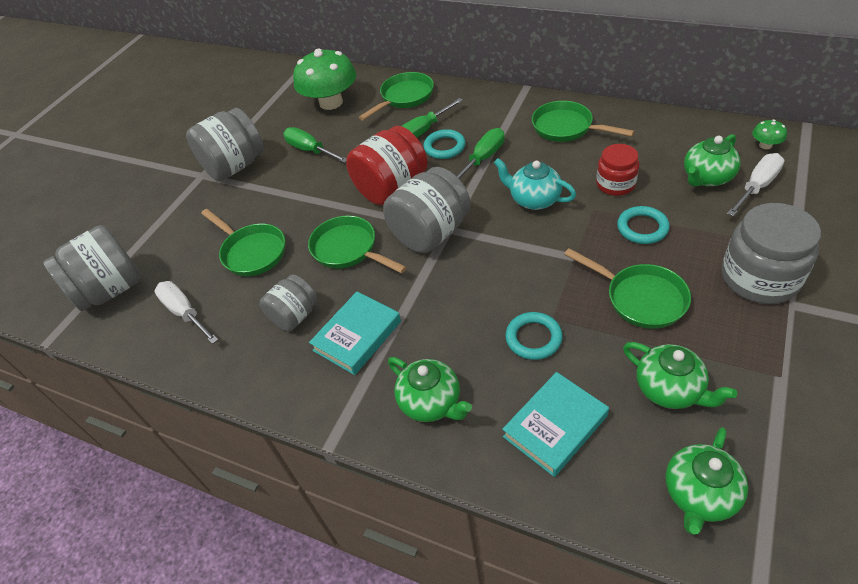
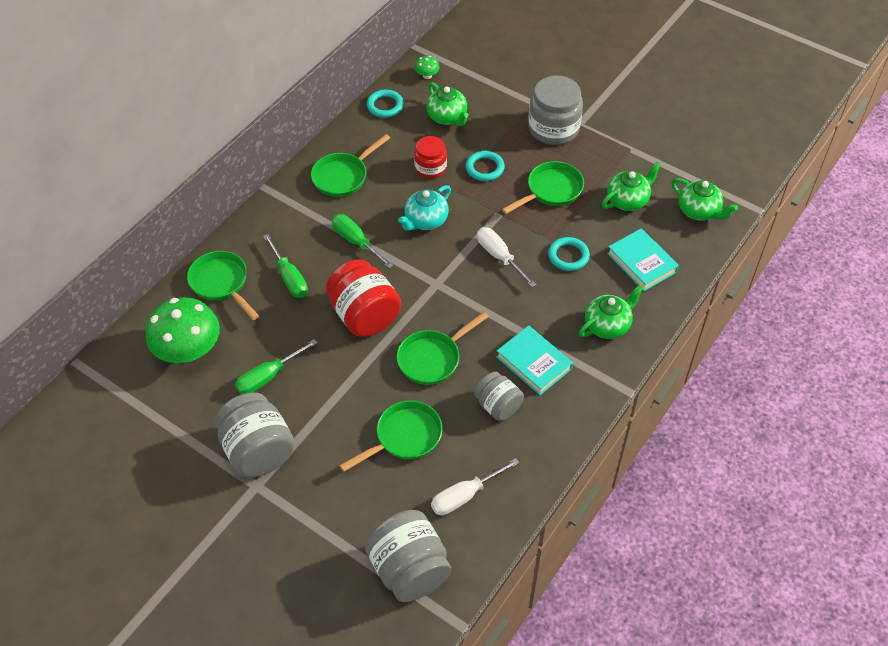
camera: 85 degrees left, 5 degrees up
(430, 233) = (437, 296): grey jar -> none
(444, 147) = (323, 265): turquoise ring -> turquoise ring (385, 106)
(756, 187) = (469, 97): white screwdriver -> white screwdriver (499, 257)

